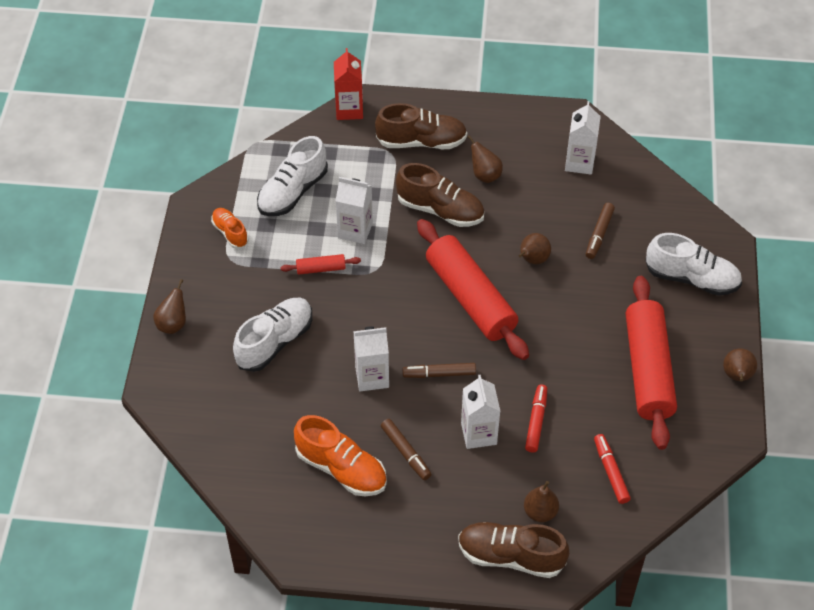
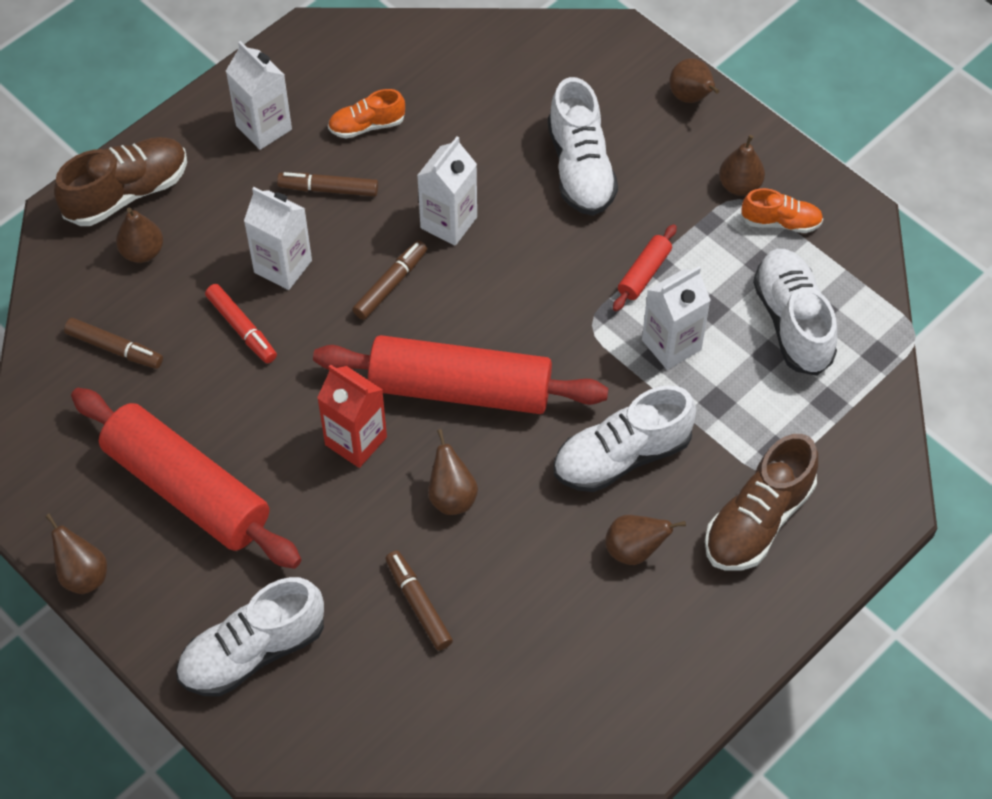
camera: 130 degrees right, 5 degrees up
(220, 264) = (739, 186): none -> brown pear
(341, 469) = (366, 126): orange shoe -> orange shoe, size x0.58
(349, 110) = (889, 478): red carton -> red carton (356, 441)
(440, 210) = (621, 456): brown shoe -> white shoe
(579, 162) = (554, 682): white carton -> white carton (264, 127)
(610, 472) = (115, 348): red marker -> brown marker

